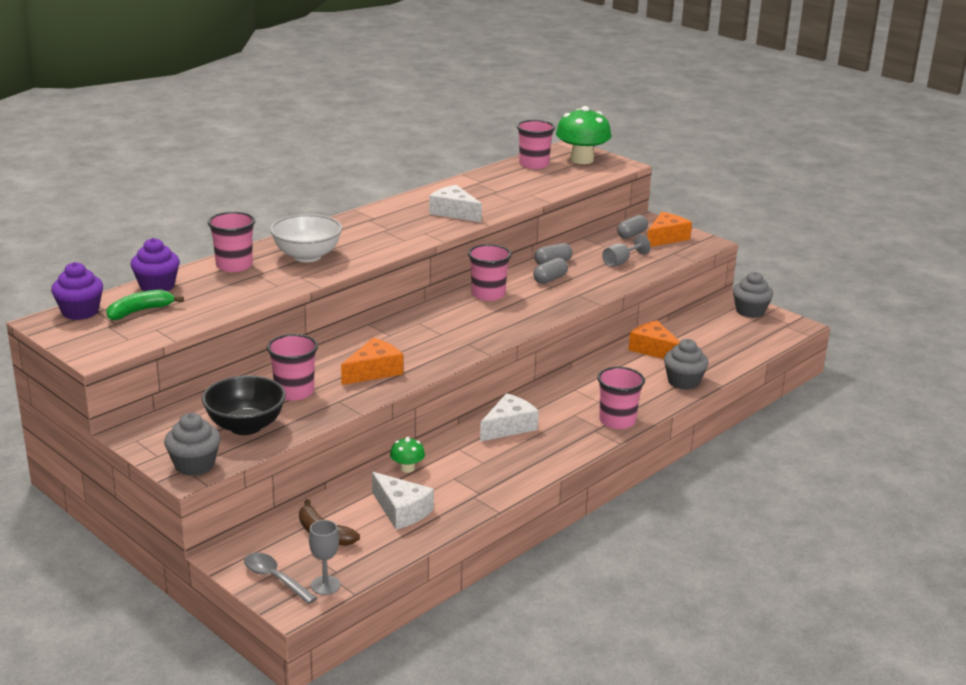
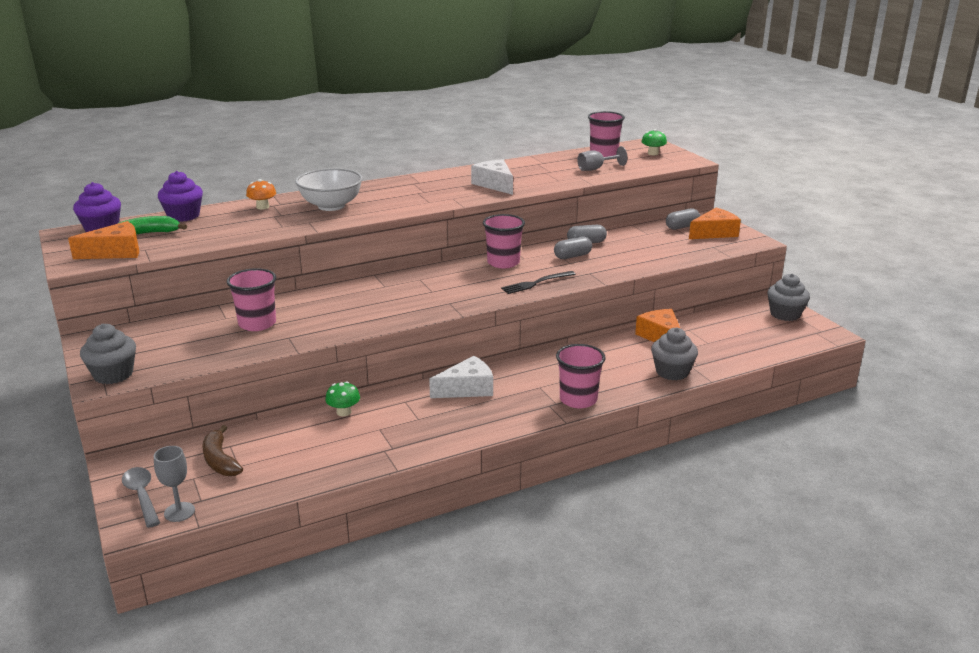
camera: 20 degrees right, 0 degrees up
(234, 265) = (262, 207): pink cup -> orange mushroom
(245, 426) = (188, 347): black bowl -> none
(374, 371) = (342, 315): orange cheese -> orange cheese (116, 252)
(401, 511) = (306, 452): white cheese -> none
(535, 312) = (535, 283): none -> black fork
(581, 160) = (653, 153): green mushroom -> green mushroom, size x0.48
(621, 262) = (653, 249): grey goblet -> grey goblet (596, 169)

